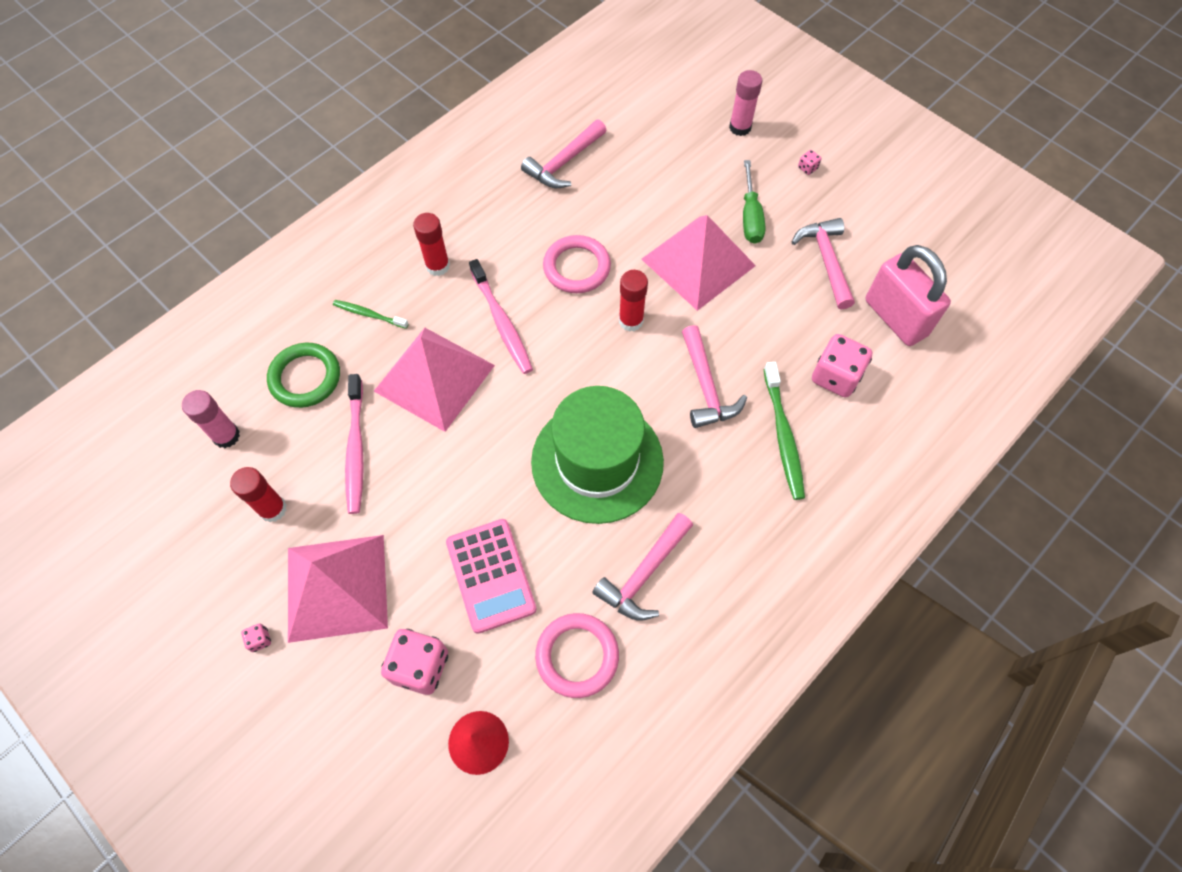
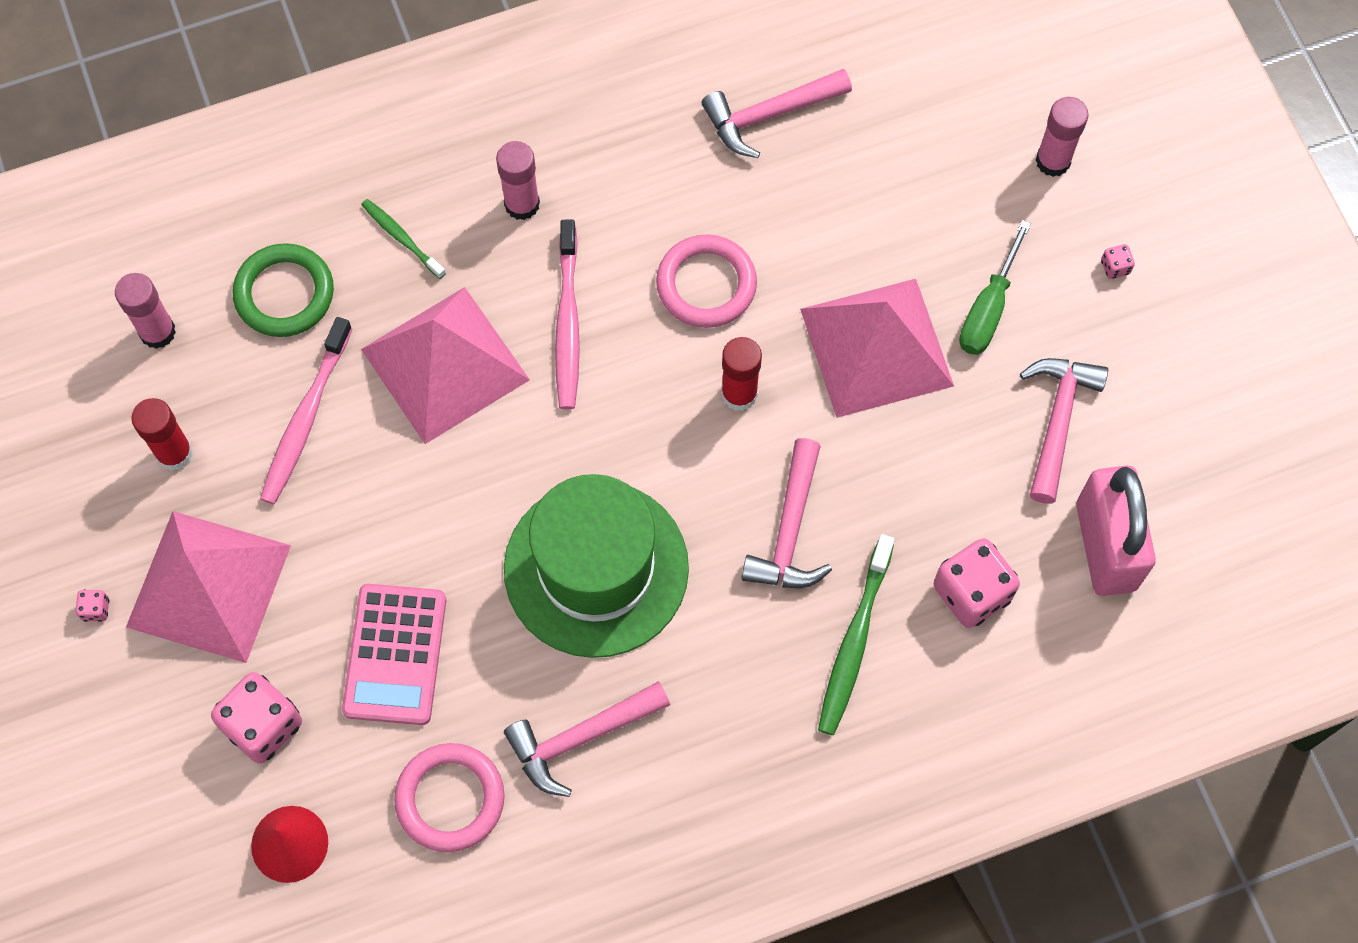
camera: 25 degrees right, 5 degrees up
(437, 266) = (522, 204): red glue stick -> pink glue stick

